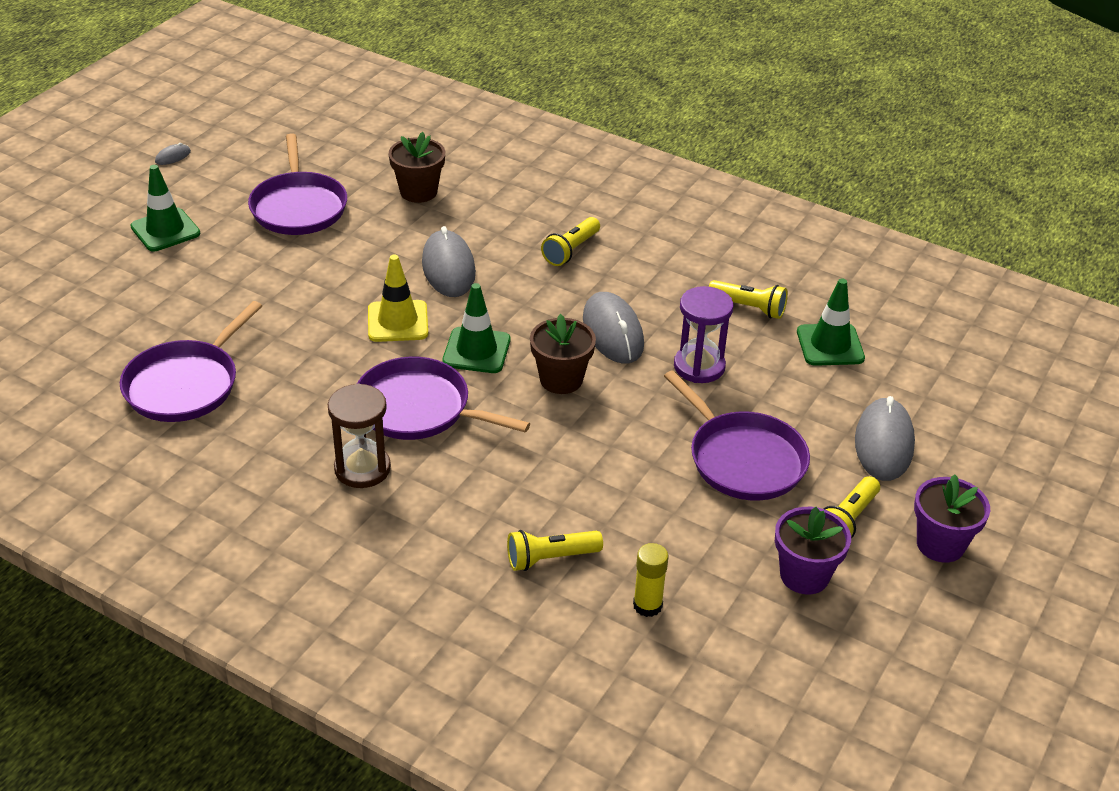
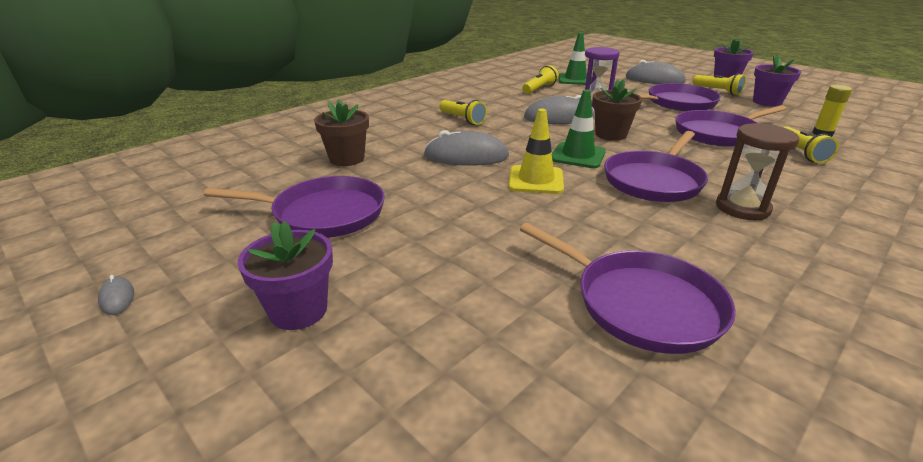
camera: 75 degrees left, 10 degrees down
(165, 230) = (298, 310): green traffic cone -> purple flower pot
(605, 486) = (718, 133): none -> purple pan

